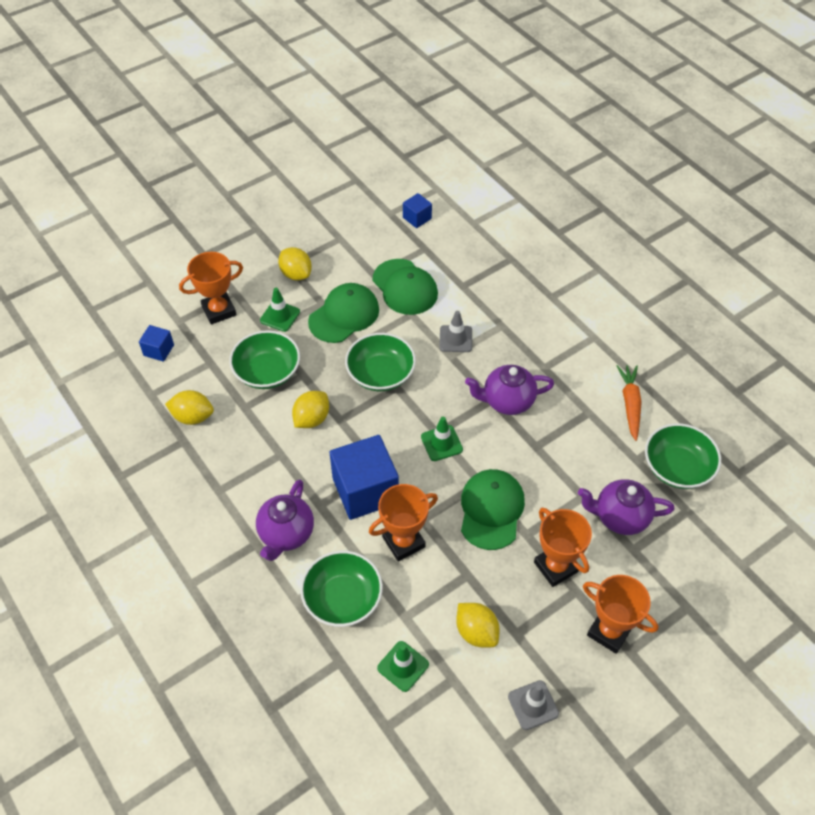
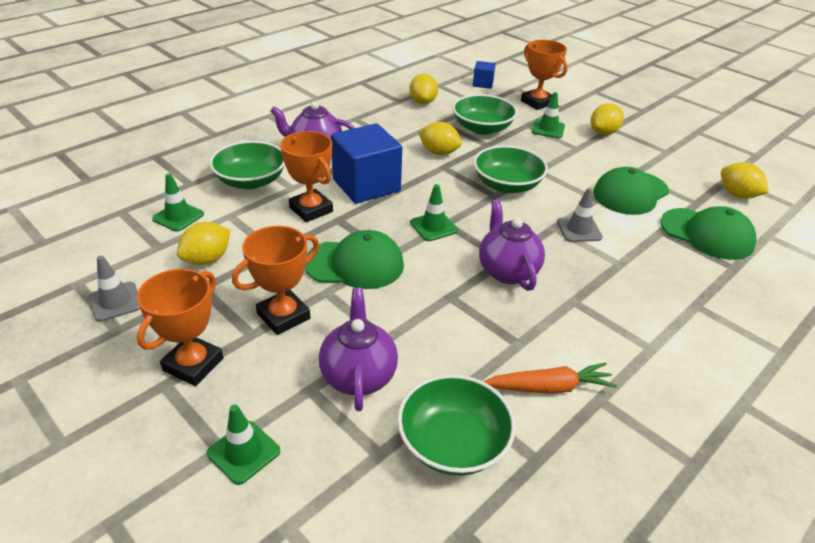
camera: 80 degrees right, 15 degrees down
(344, 315) = (569, 160): green cap -> green cap (707, 234)
(417, 218) = (737, 195): blue cube -> yellow lemon
(689, 591) = (243, 452): none -> green traffic cone

